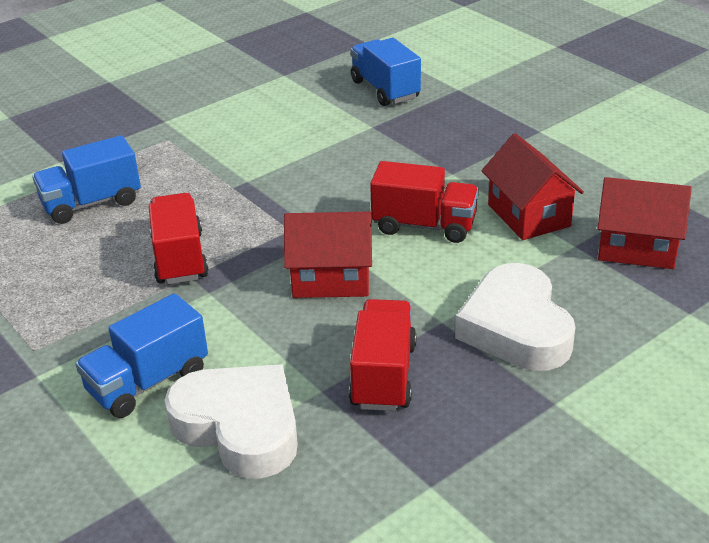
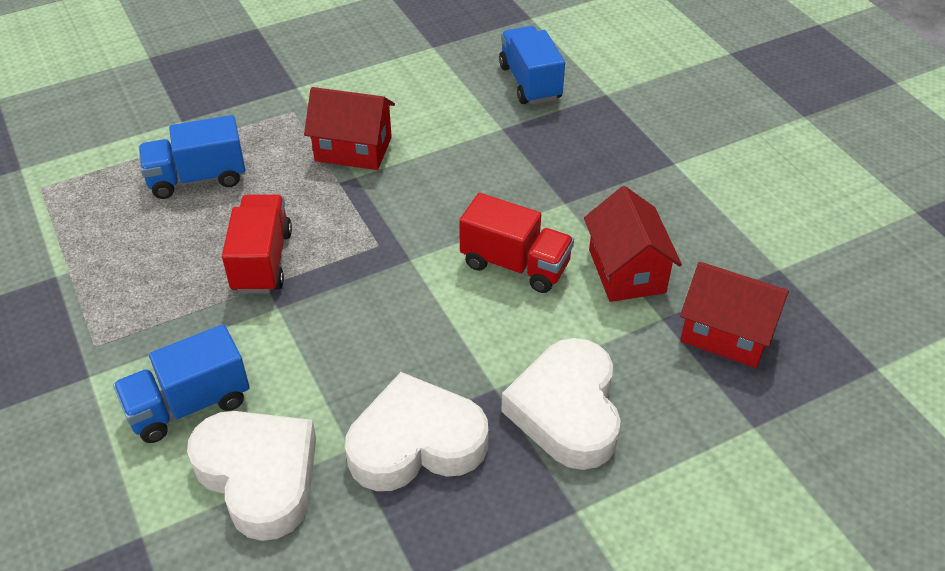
camera: 10 degrees right, 10 degrees up
(331, 279) = (401, 314): red house -> red house (353, 149)
(383, 375) = (416, 443): red truck -> white heart

